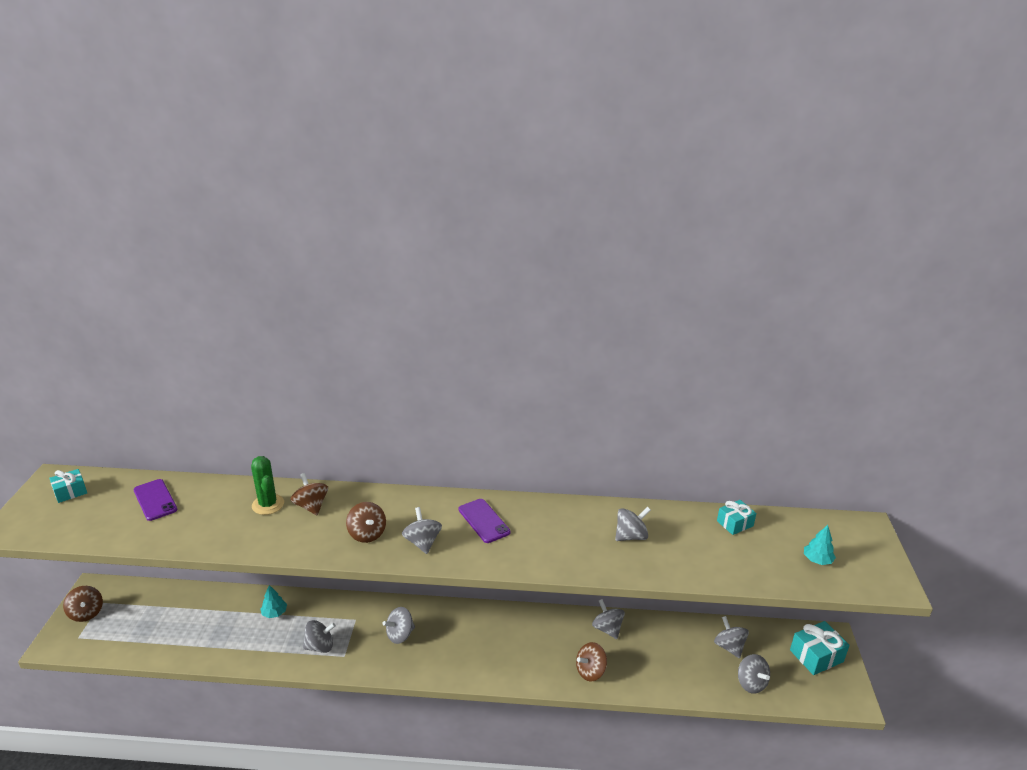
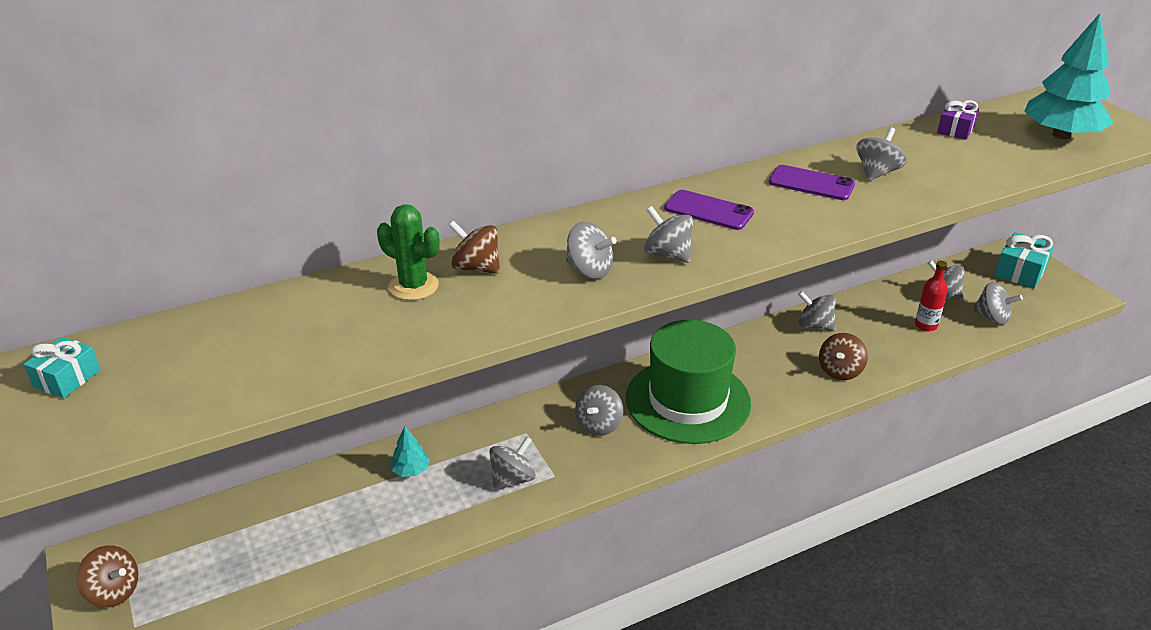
camera: 30 degrees left, 5 degrees up
(155, 500) = (231, 339): purple phone -> purple phone (811, 183)
(367, 534) = (589, 270): brown spinning top -> grey spinning top
(468, 644) = (688, 401): none -> green hat
(690, 666) = (926, 325): none -> red bottle
(735, 523) = (955, 130): turquoise gift -> purple gift
(817, 560) = (1061, 135): turquoise tree -> turquoise tree, size x2.28

